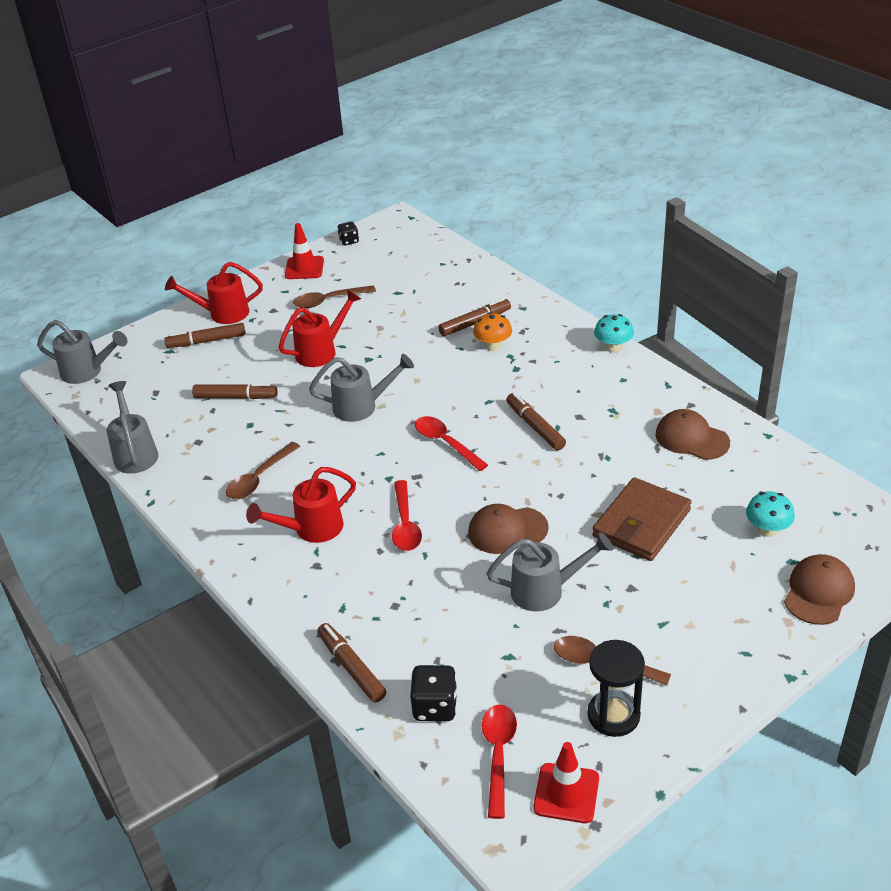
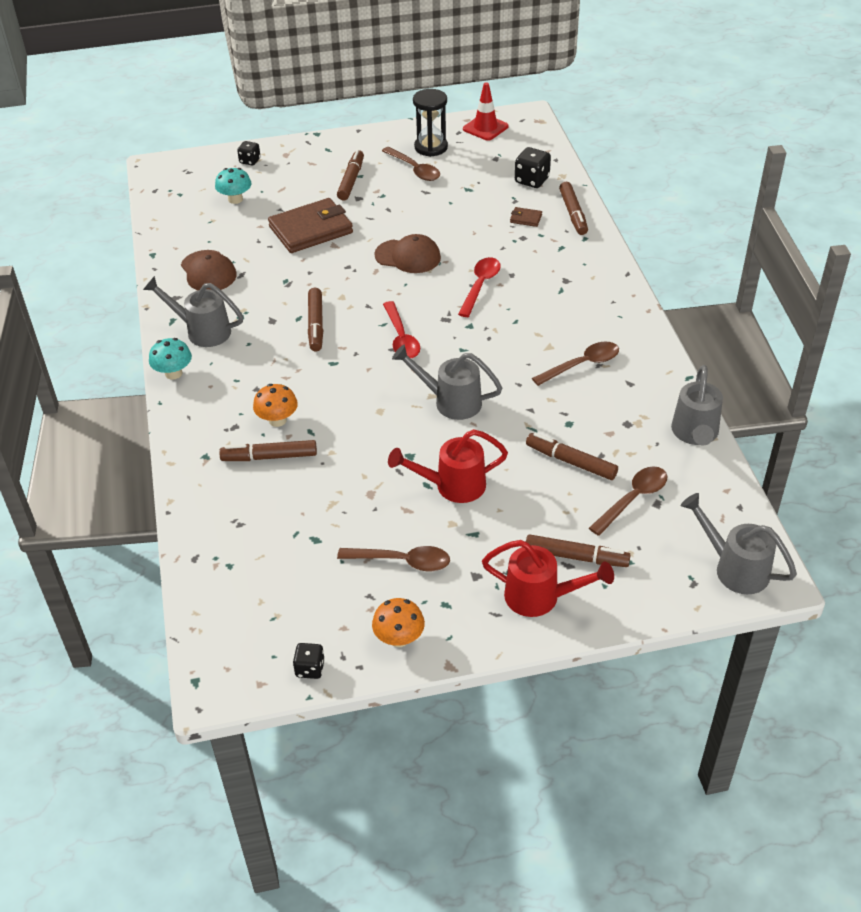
camera: 155 degrees left, 5 degrees up
(175, 388) = (633, 499): none -> brown spoon
(304, 268) = (399, 638): red traffic cone -> orange mushroom
(311, 529) = (556, 307): red watering can -> none
(407, 635) = (525, 218): none -> brown wallet
(498, 755) = (510, 151): red spoon -> none
(545, 590) = (414, 214): grey watering can -> grey watering can (202, 331)
(665, 611) = (351, 180): none -> brown marker
(818, 592) = (250, 161): brown cap -> black dice

